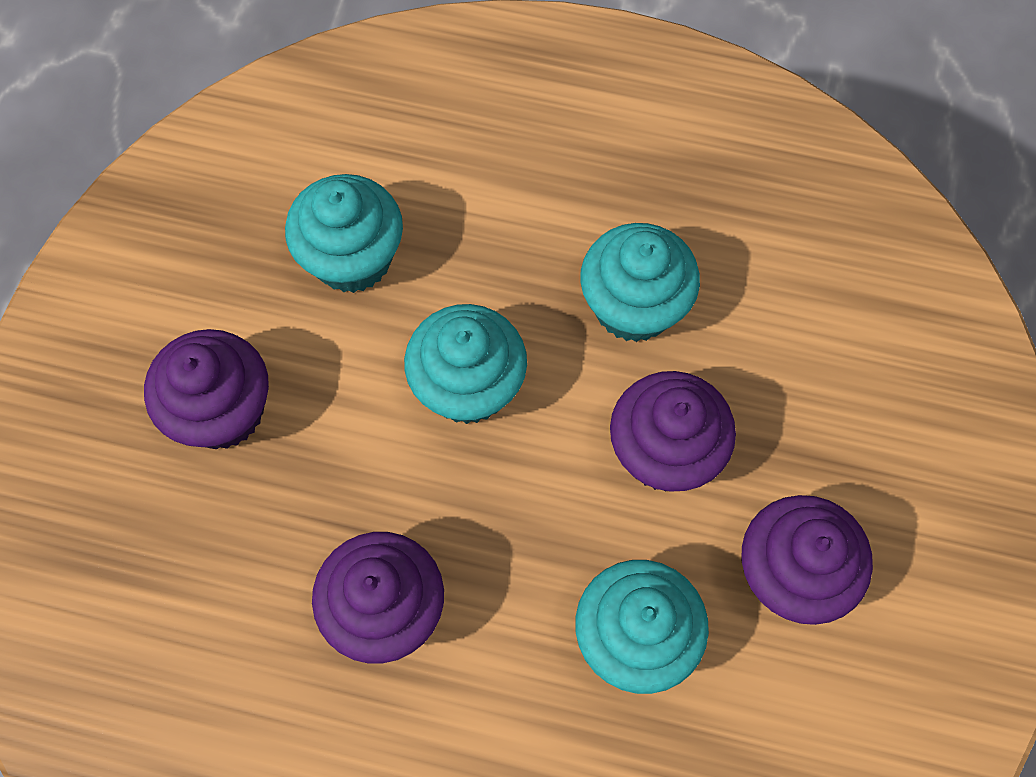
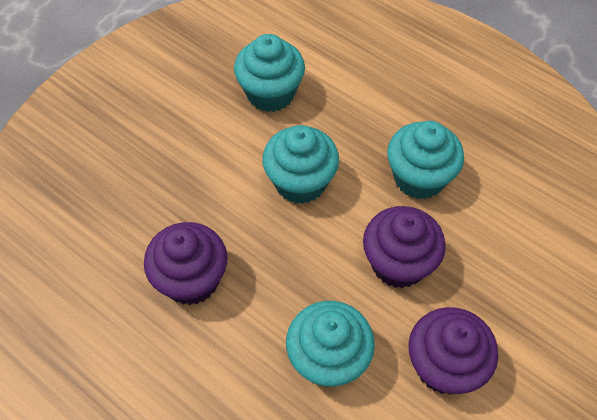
camera: 25 degrees right, 10 degrees down
(223, 411) = (160, 142): purple cupcake -> none

